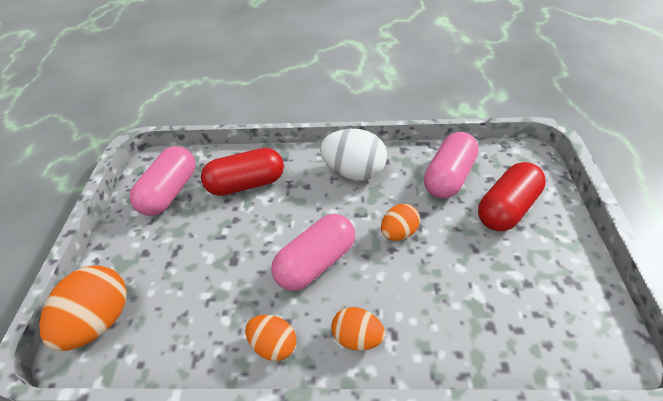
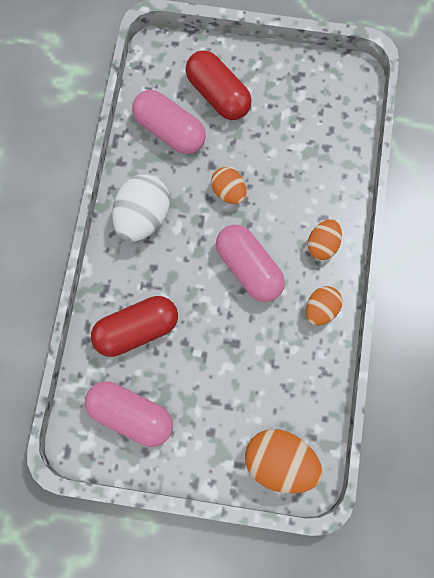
camera: 85 degrees left, 25 degrees up
(246, 184) = (137, 330): red capsule -> red capsule turned 75 degrees clockwise

